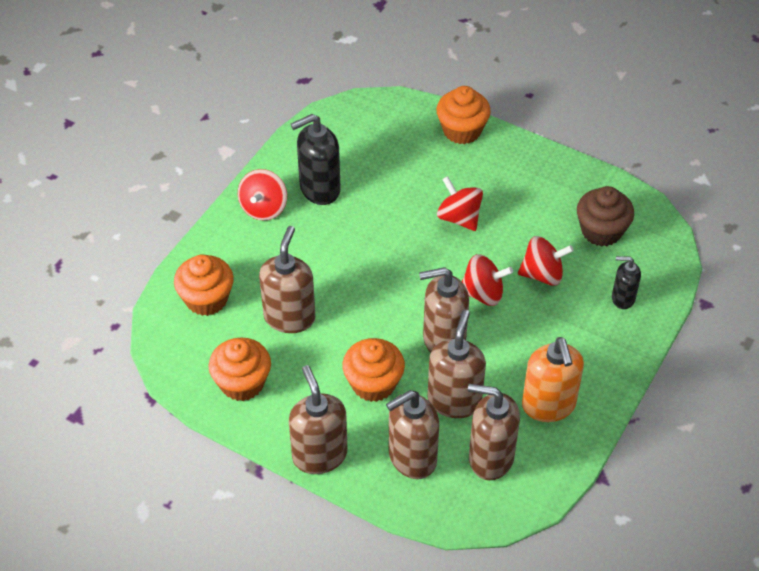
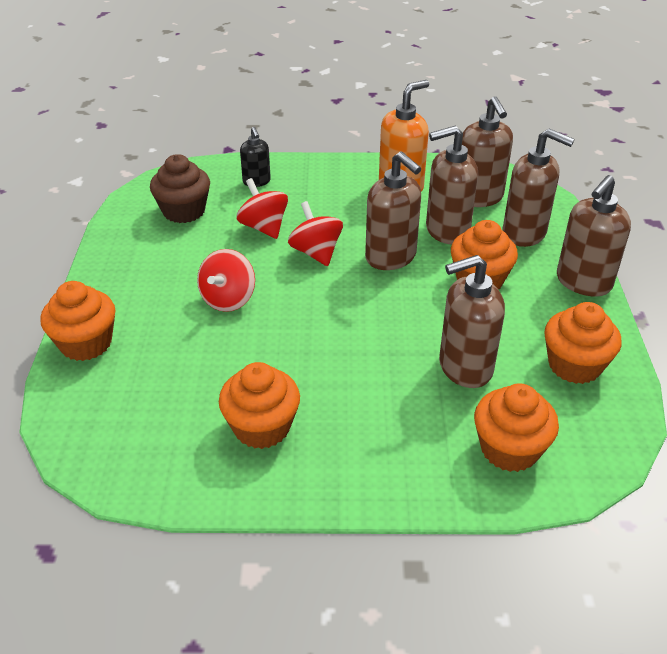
camera: 120 degrees left, 10 degrees down
(264, 208) = (331, 466): red spinning top -> none
(319, 189) = (262, 427): black soap dispenser -> orange cupcake

